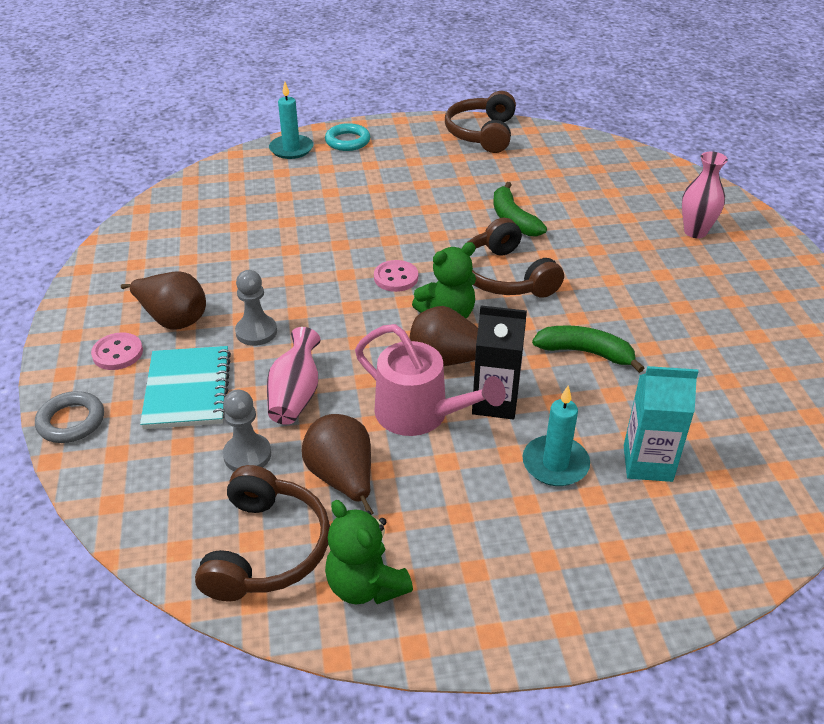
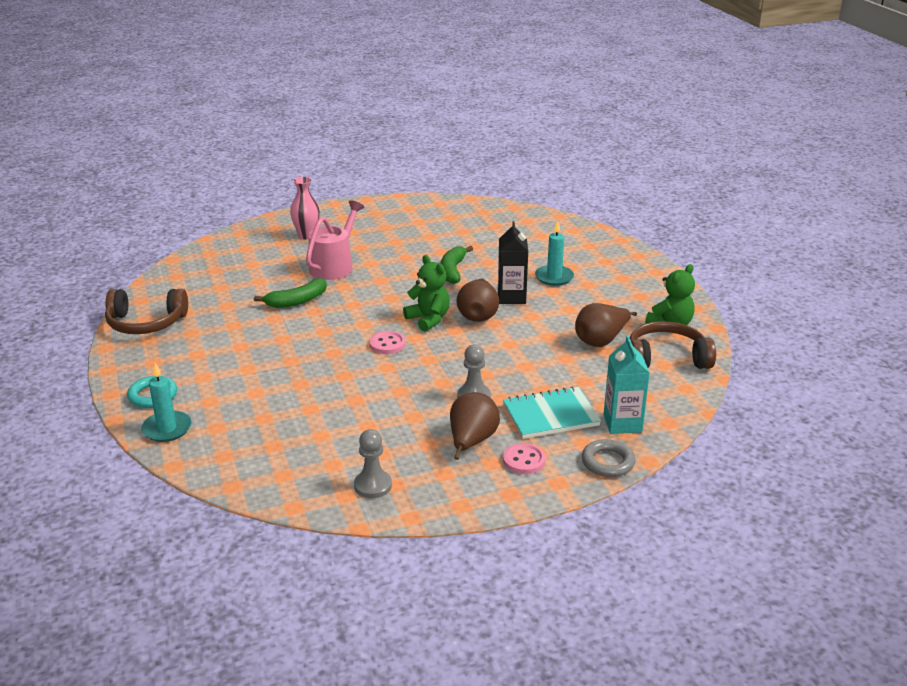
camera: 100 degrees left, 10 degrees down
(247, 455) = (600, 378): grey pawn -> grey pawn (373, 486)
(295, 395) = (536, 368): pink vase -> none
(420, 414) = (533, 321): pink watering can -> pink watering can (334, 266)
(505, 276) = (375, 300): brown headphones -> none
(647, 463) = (540, 253): turquoise carton -> turquoise carton (622, 423)

